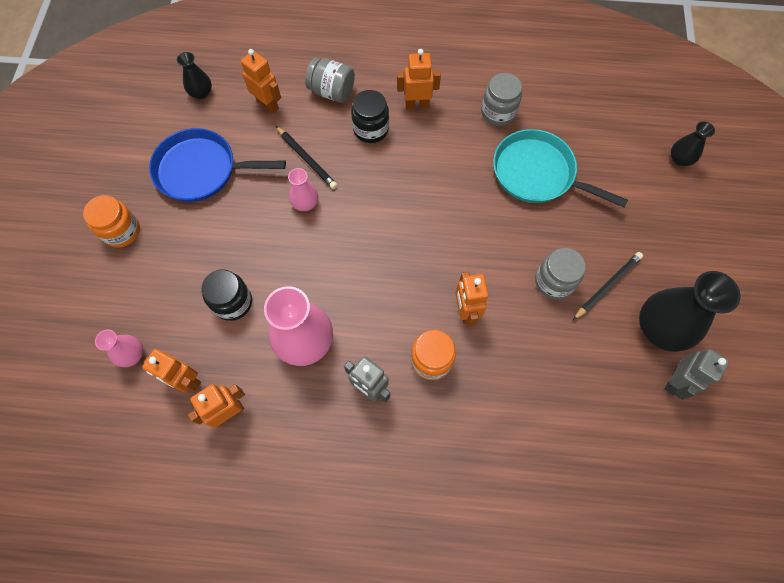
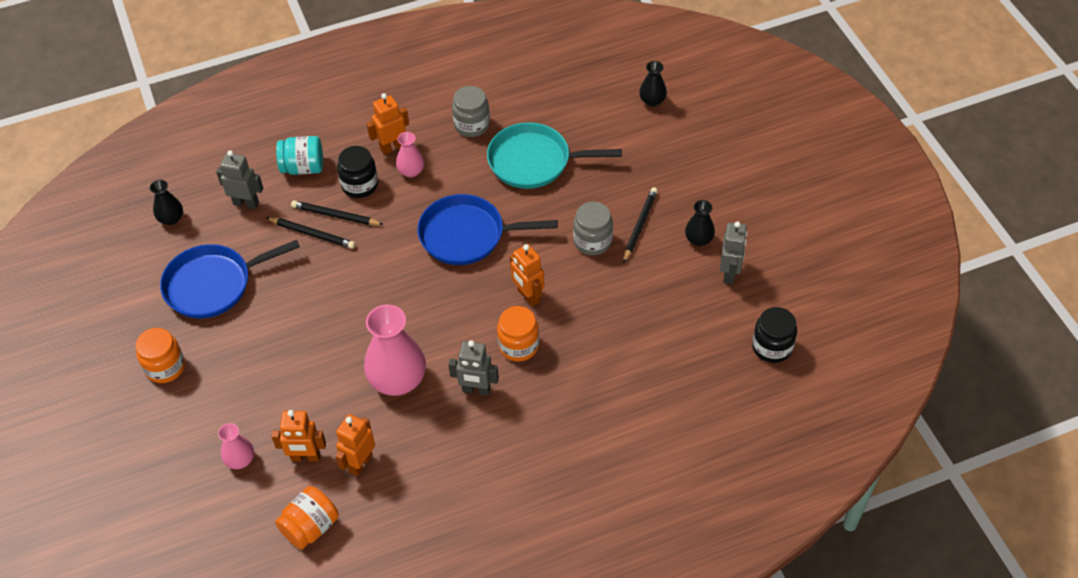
camera: 25 degrees left, 15 degrees down
(153, 456) = (310, 527): none -> orange jar
(232, 302) = (311, 379): black jar -> black jar (772, 347)
(268, 105) = (246, 203): orange robot -> grey robot
(305, 203) = (333, 271): pink vase -> pink vase (411, 171)
(332, 92) = (303, 167): grey jar -> turquoise jar
(335, 150) = (335, 215): none -> black pencil
(440, 221) = (466, 235): none -> blue pan
(660, 328) = (698, 239): black vase -> black vase, size x0.52

